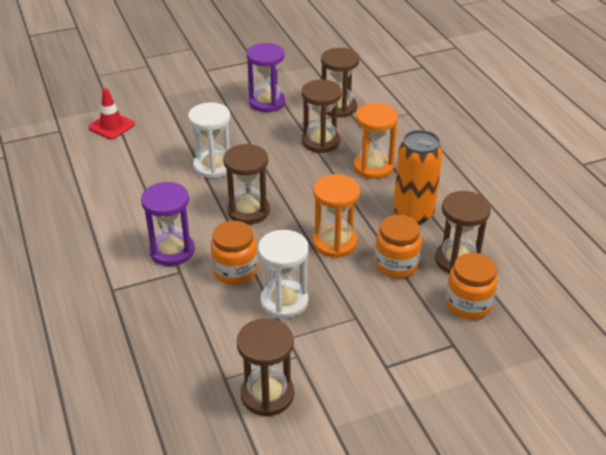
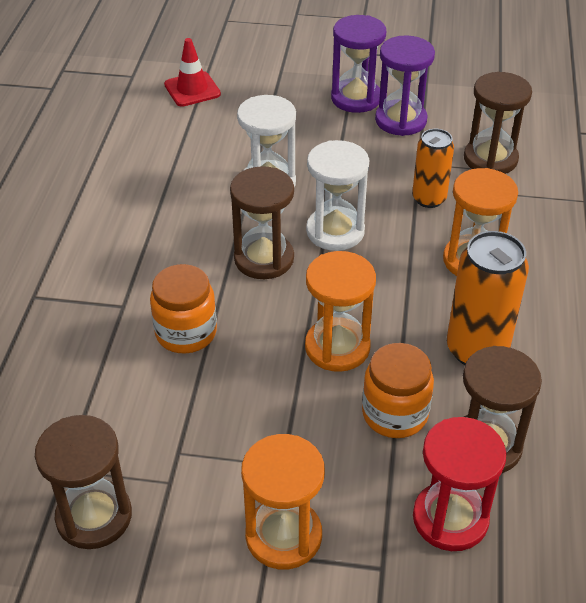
camera: 30 degrees right, 5 degrees up
(172, 251) = (135, 275): purple hourglass -> purple hourglass (356, 98)
(284, 301) = (211, 400): white hourglass -> white hourglass (335, 231)
(320, 141) = (429, 199): brown hourglass -> orange can
(387, 353) = (283, 536): none -> orange hourglass
(468, 304) = (450, 518): orange jar -> red hourglass

